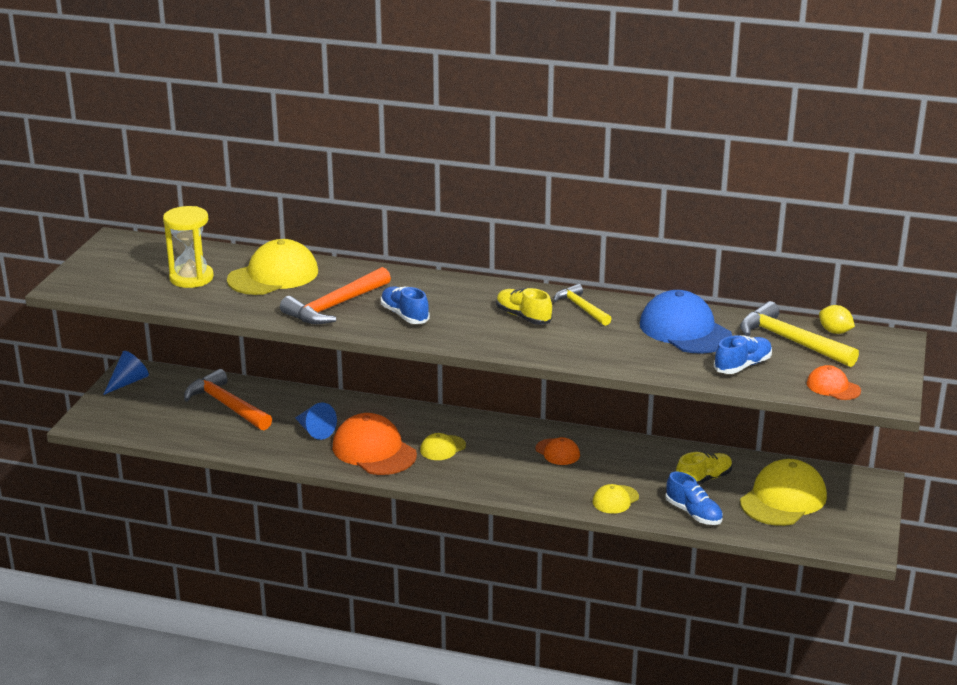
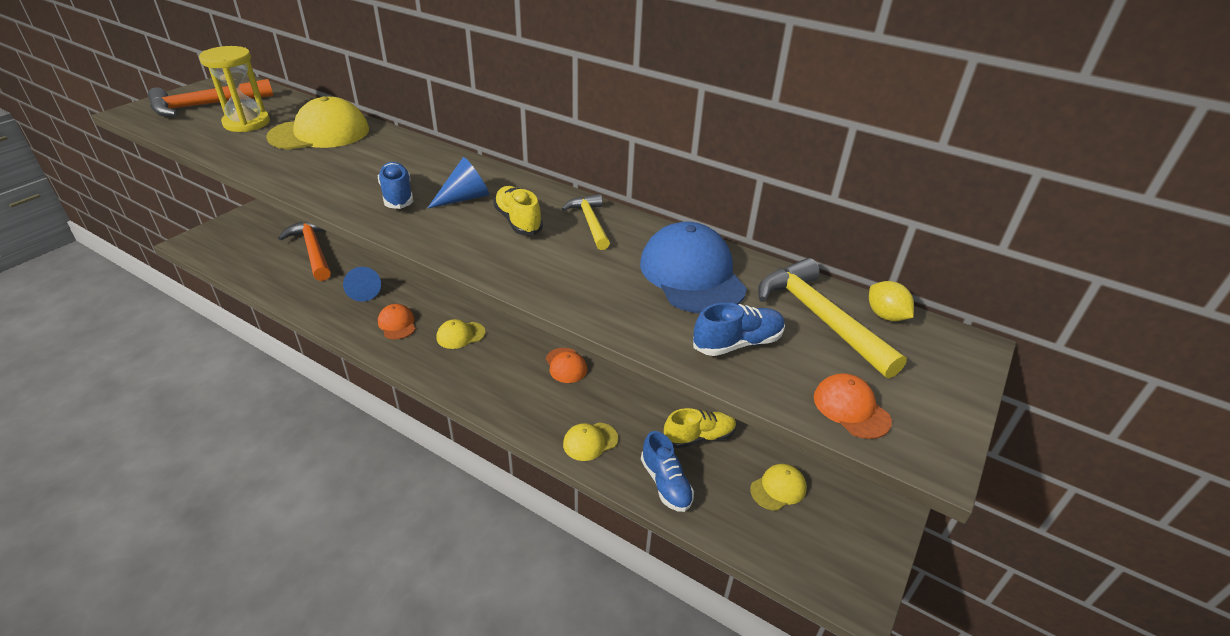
camera: 15 degrees right, 10 degrees up
(128, 382) = (258, 213): blue cone -> blue cone (464, 198)
(335, 306) = (341, 173): orange hammer -> orange hammer (205, 106)
(374, 451) = (397, 324): orange cap -> orange cap, size x0.52
(783, 499) = (778, 488): yellow cap -> yellow cap, size x0.52

